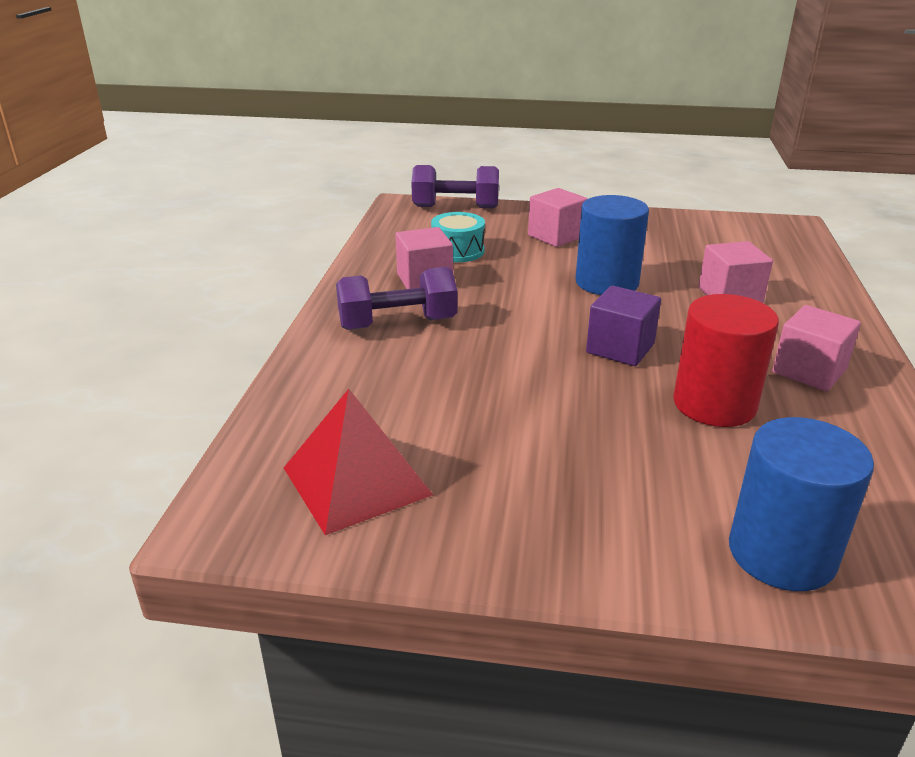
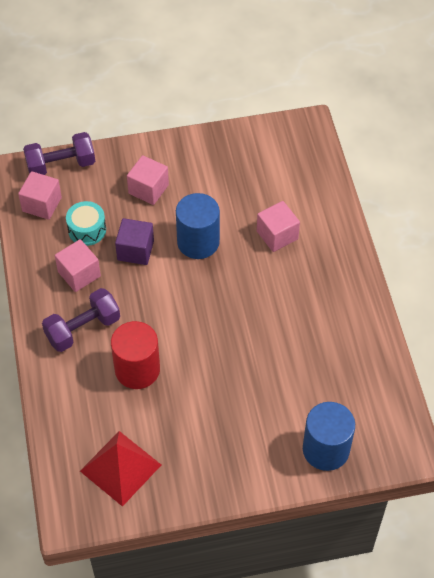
camera: 20 degrees left, 25 degrees up
(620, 348) = (222, 313): purple cube -> purple cube (135, 250)
(714, 404) = (283, 350): red cylinder -> red cylinder (137, 369)
(809, 371) = (329, 304): pink cube -> pink cube (42, 204)

